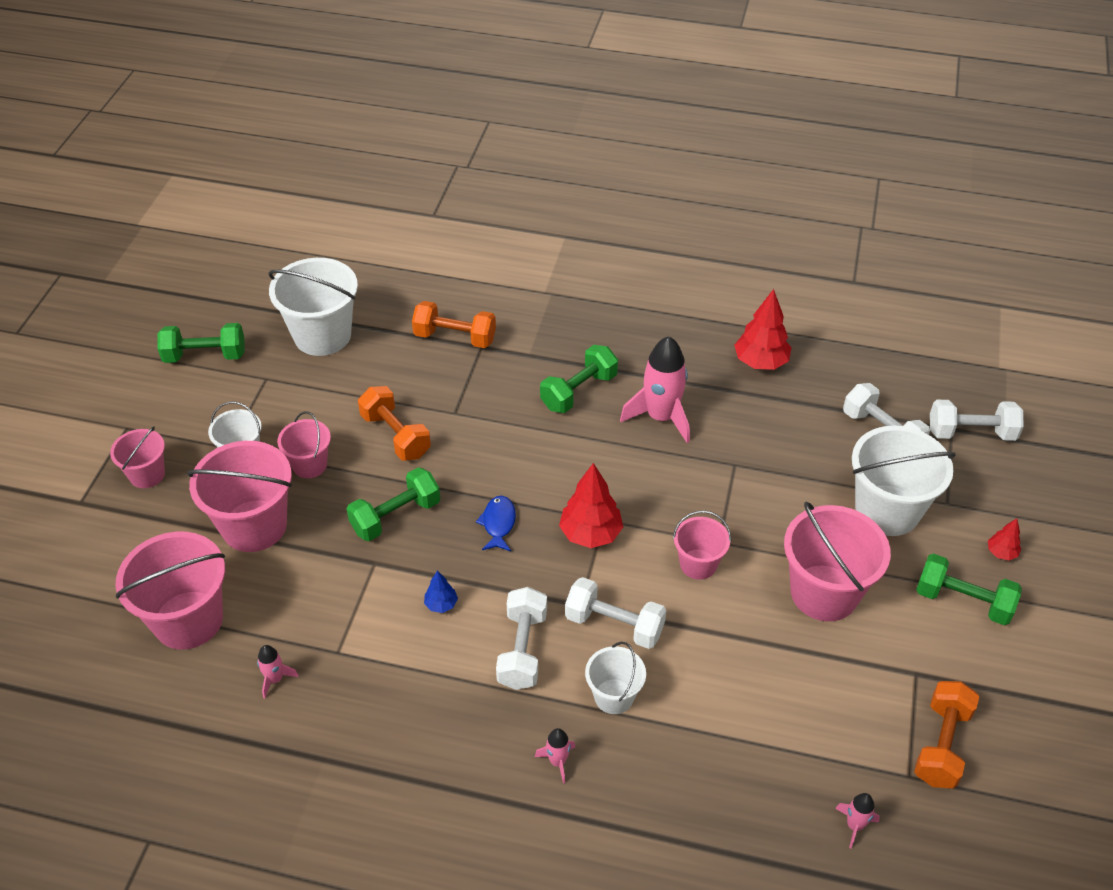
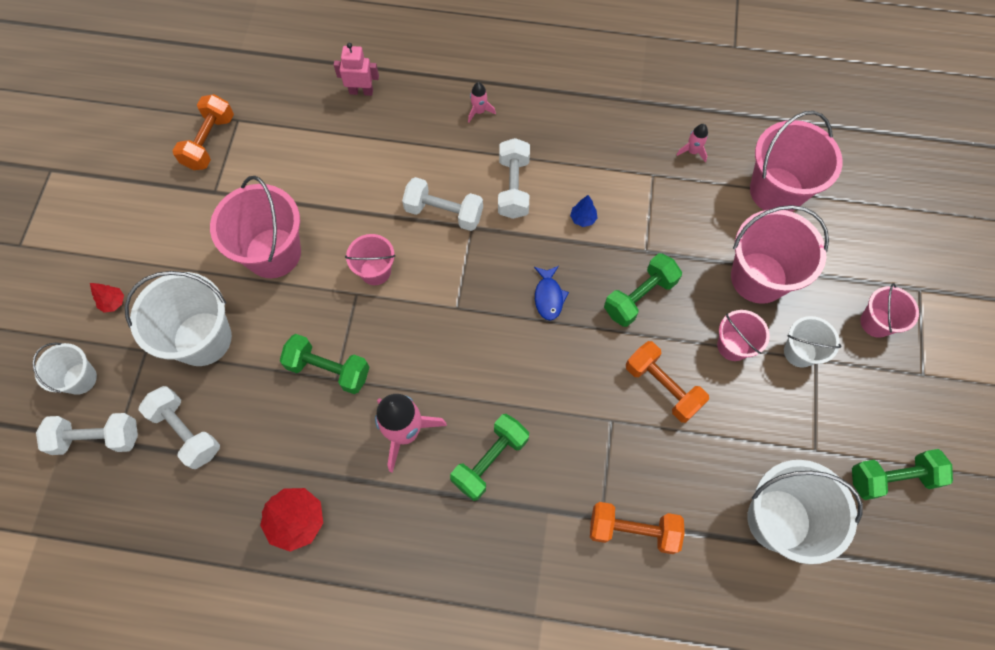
camera: 175 degrees right, 20 degrees up
(590, 534) = (467, 293): red tree -> none
(614, 696) = (442, 158): white bucket -> white bucket (80, 378)
(732, 809) = (361, 91): none -> pink robot
(854, 825) = (281, 87): pink rocket -> none
(963, 601) = (160, 254): green dumbbell -> green dumbbell (328, 369)

